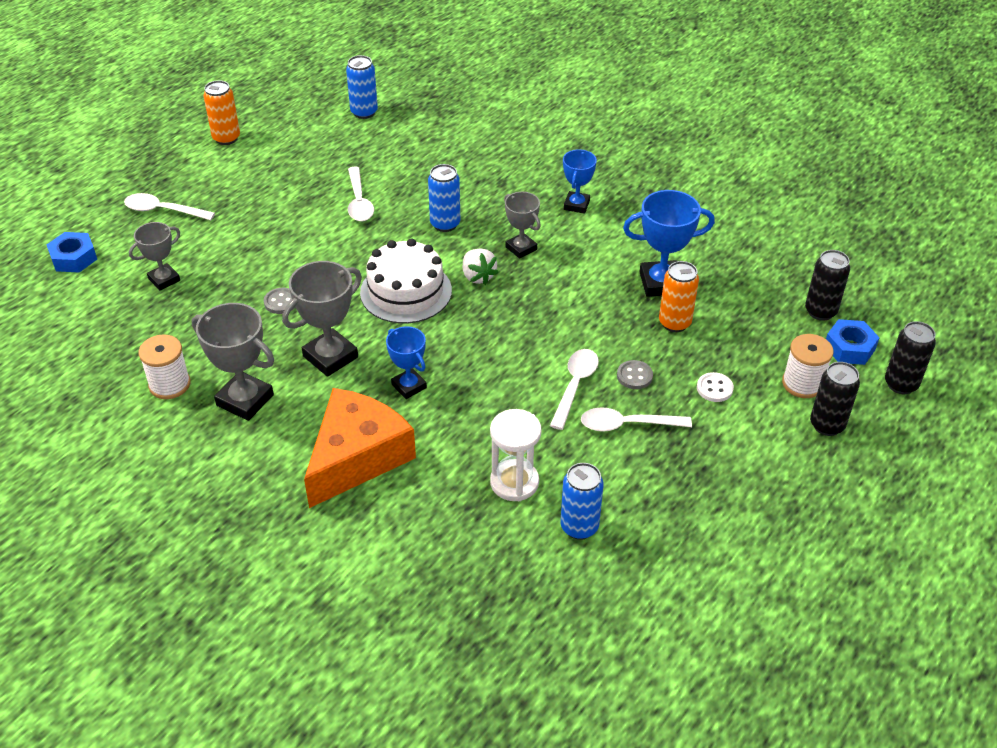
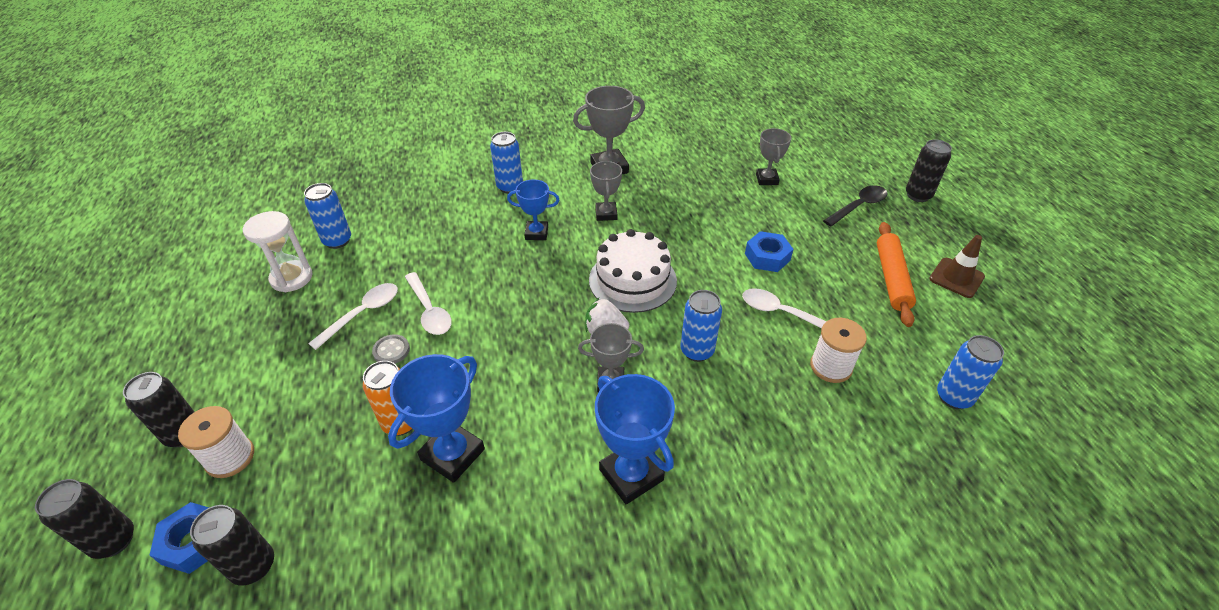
camera: 130 degrees right, 0 degrees up
(74, 258) = (828, 154): blue nut -> blue nut (767, 257)
(111, 184) = (918, 195): none -> black can
(163, 210) = (858, 206): white spoon -> black spoon
(169, 384) = (656, 148): white spool -> white spool (831, 366)
(226, 138) = (956, 278): orange can -> brown traffic cone
(258, 165) = (892, 278): none -> orange rolling pin
(281, 302) = (688, 217): grey button -> none
(330, 357) = (606, 214): grey trophy -> grey trophy, size x0.63
(357, 457) = (510, 187): orange cheese -> blue can
(514, 482) = (403, 234): white hourglass -> white hourglass (291, 278)
(576, 205) = (631, 475): blue trophy -> blue trophy, size x1.59
(714, 388) = (313, 390): white button -> none

